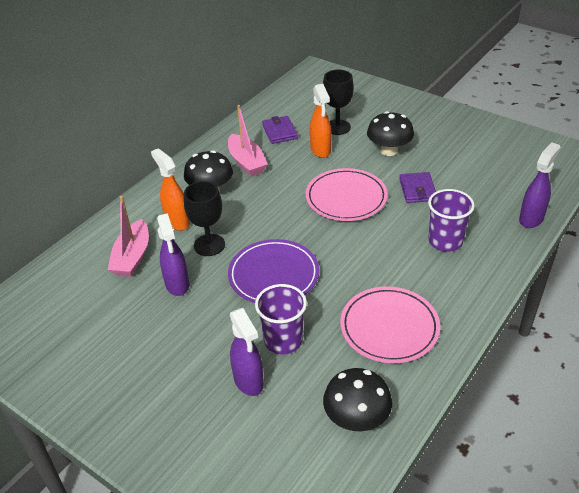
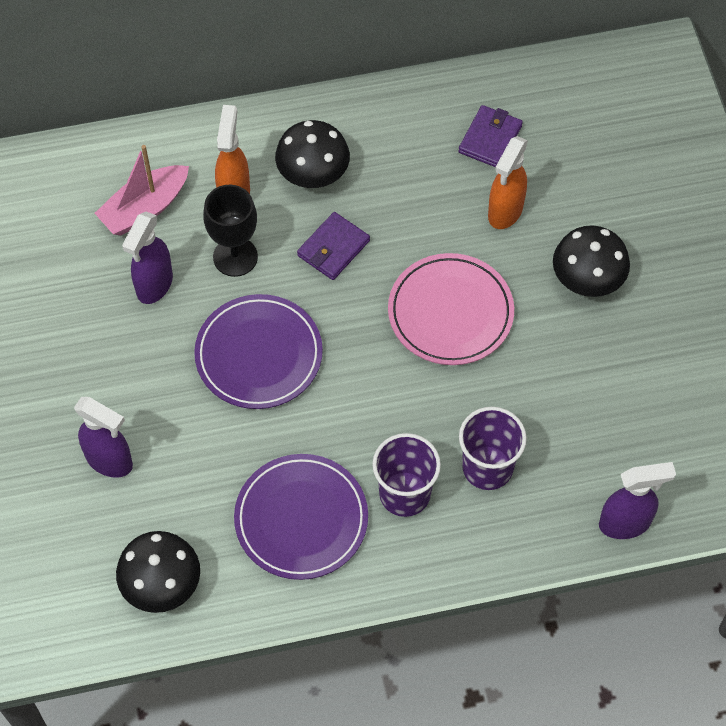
camera: 40 degrees right, 20 degrees up
(247, 162) = (398, 160): pink boat -> none
(249, 382) = (110, 461): purple spray bottle -> purple spray bottle turned 75 degrees counterclockwise
(283, 340) = (186, 443): purple cup -> purple cup (404, 494)
(337, 127) = (569, 188): black goblet -> none
(389, 327) = (301, 519): pink plate -> purple plate
(417, 190) = (546, 370): purple wallet -> purple wallet (333, 248)

